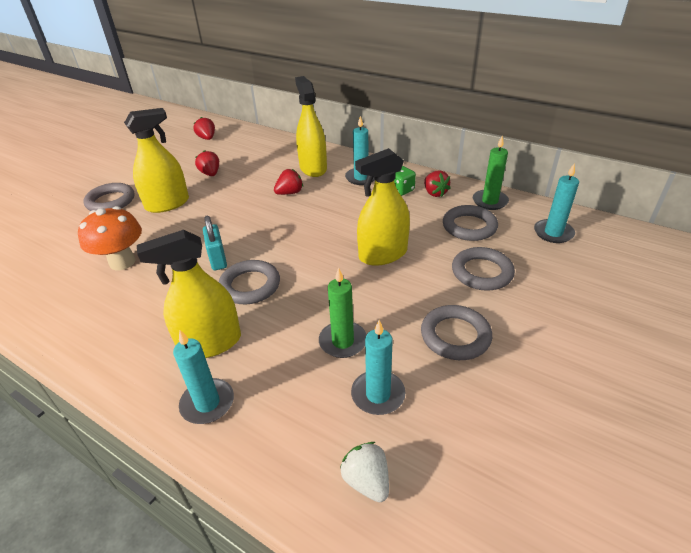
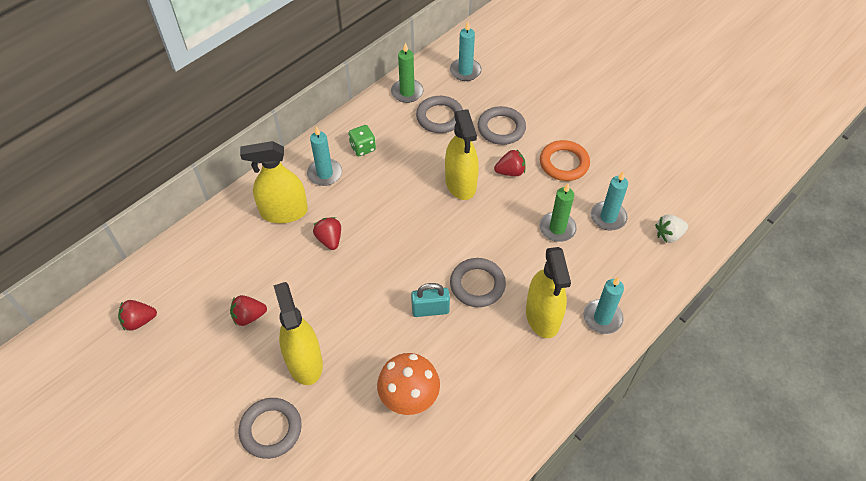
camera: 80 degrees left, 15 degrees up
(435, 193) = (378, 125): red strawberry -> red strawberry (510, 172)
(455, 336) = (564, 163): grey ring -> orange ring

